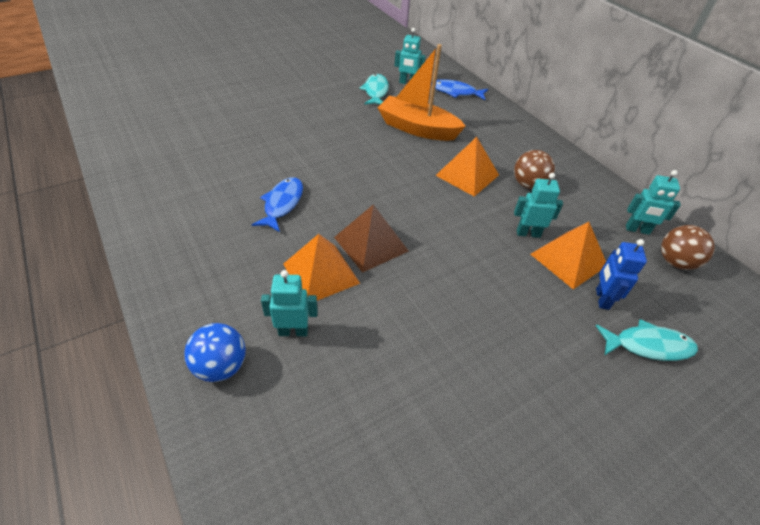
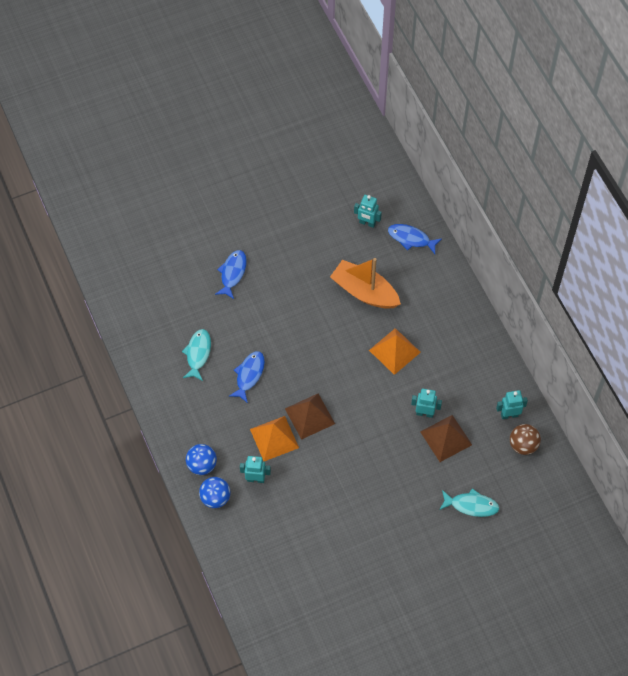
camera: 10 degrees right, 15 degrees up
(202, 316) = (202, 465): none -> blue ball
(263, 118) = (232, 273): none -> blue fish
(376, 91) = (335, 236): turquoise fish -> turquoise fish (198, 354)
(528, 185) = (441, 364): brown ball -> none
(568, 259) = (446, 438): orange pyramid -> brown pyramid
(601, 299) = (456, 470): blue robot -> none
(637, 230) = (509, 415): turquoise robot -> turquoise robot turned 150 degrees clockwise

